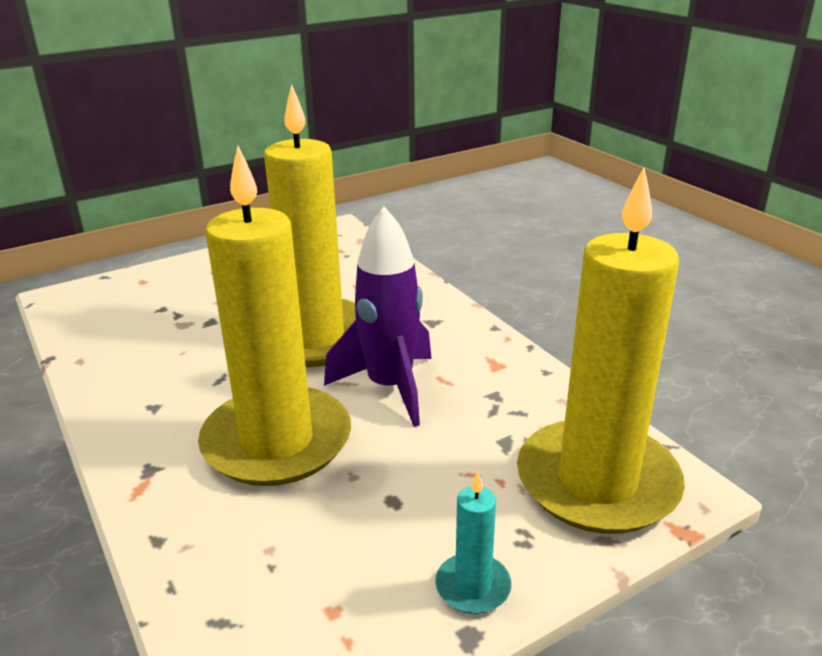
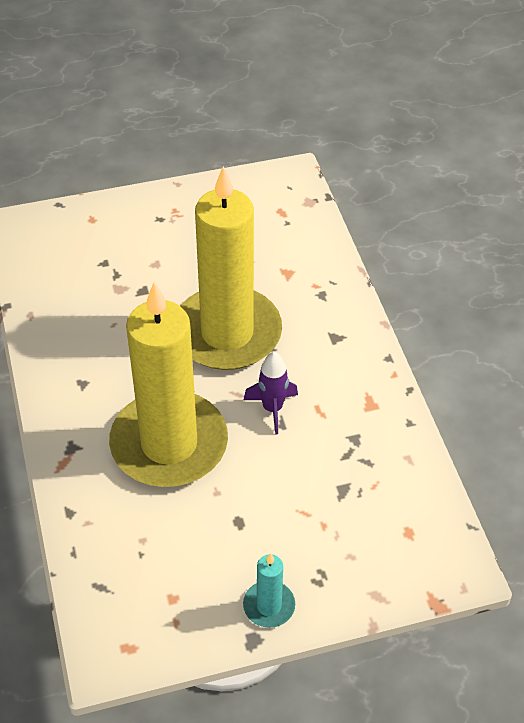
camera: 15 degrees right, 20 degrees up
(390, 388) = (272, 409): purple rocket -> purple rocket, size x0.55
(597, 482) = (395, 545): yellow candle -> none

